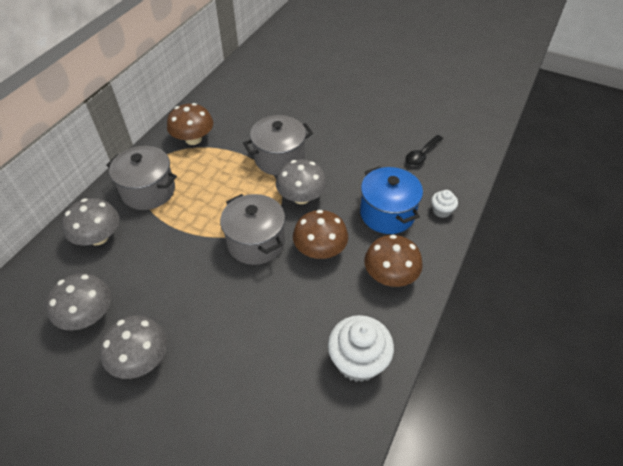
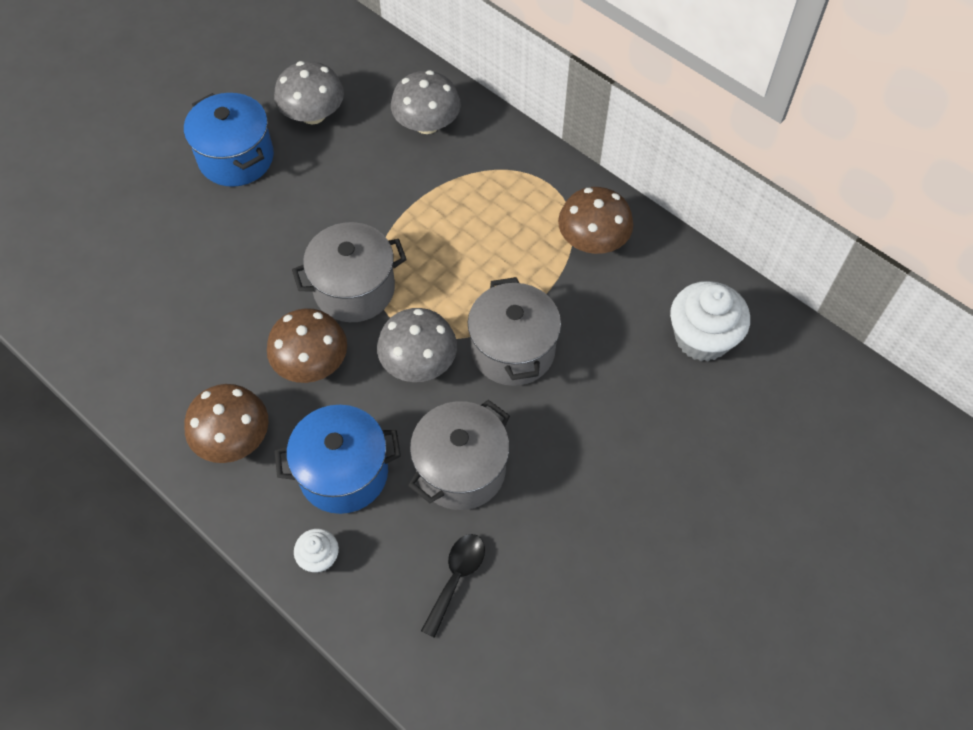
camera: 105 degrees right, 10 degrees up
(141, 359) = (236, 158): grey mushroom -> blue pot
(148, 191) = (493, 178): grey pot -> grey pot (461, 469)
(358, 361) = (134, 362): white cupcake -> white cupcake (702, 338)
(421, 155) = (456, 578): black spoon -> black spoon turned 60 degrees clockwise

